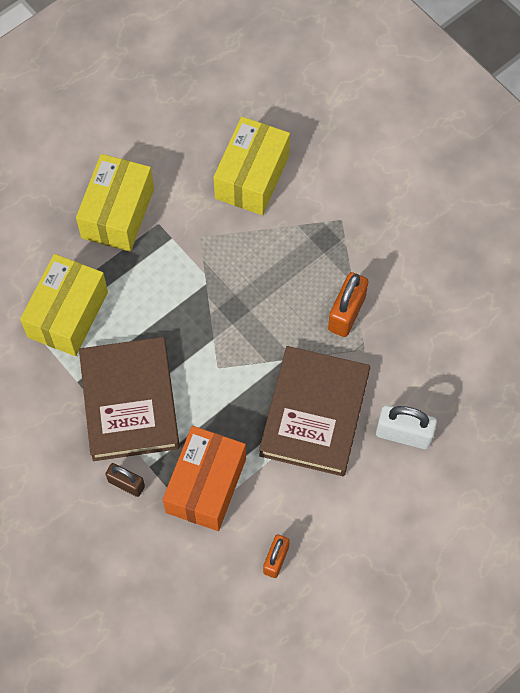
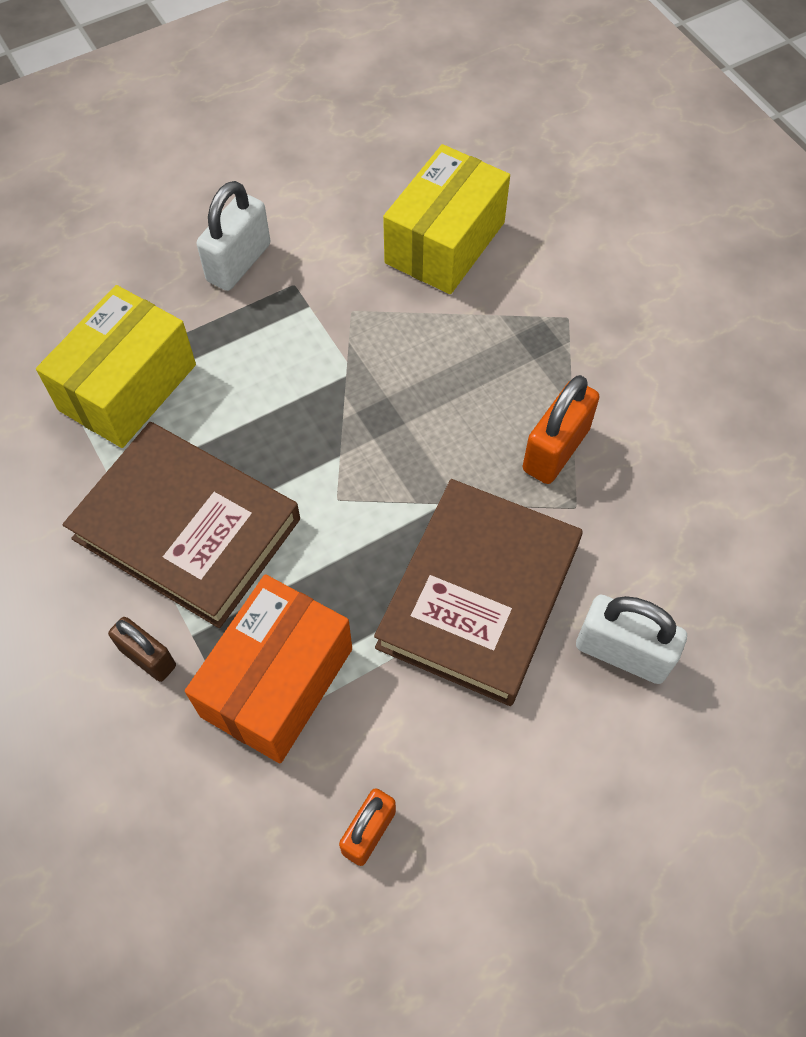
camera: 10 degrees right, 5 degrees down
(118, 213) = (238, 263): yellow box -> white padlock
(129, 402) = (187, 529): brown book -> brown book turned 60 degrees counterclockwise

